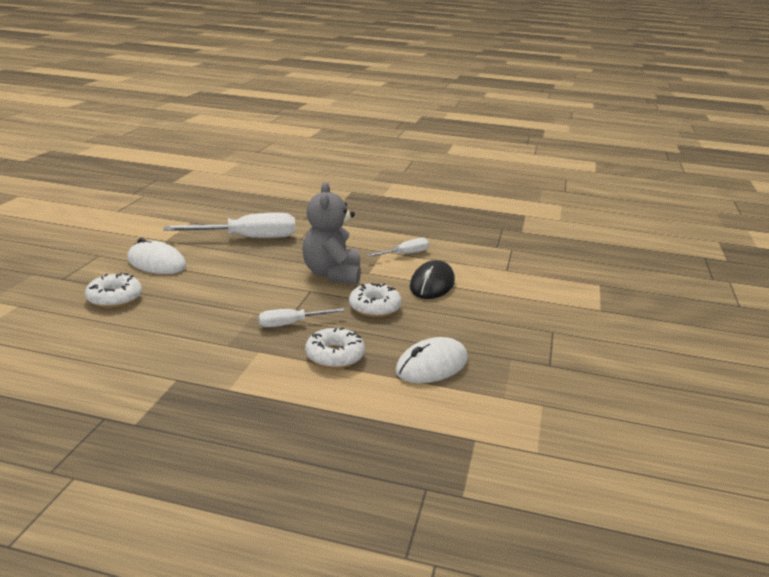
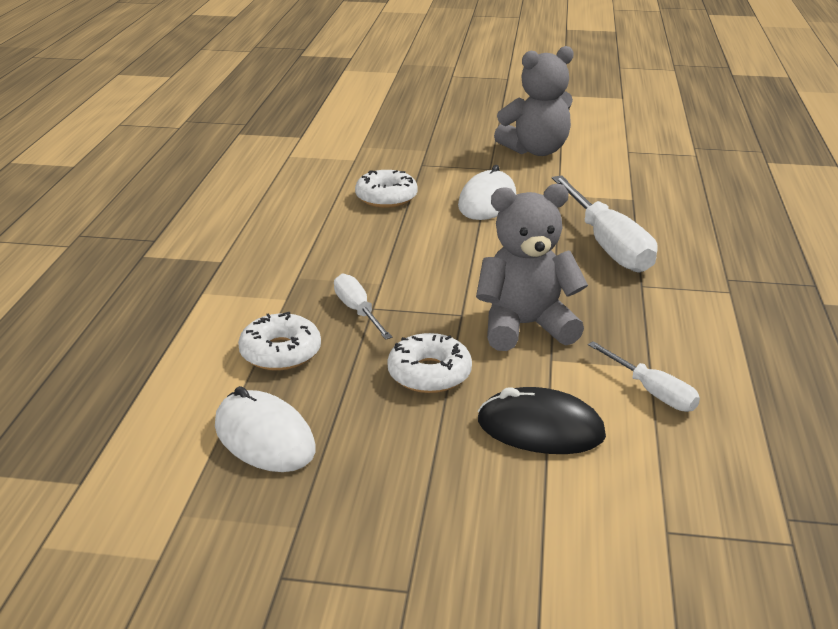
camera: 85 degrees right, 5 degrees up
(84, 236) = (536, 150): none -> grey teddy bear

